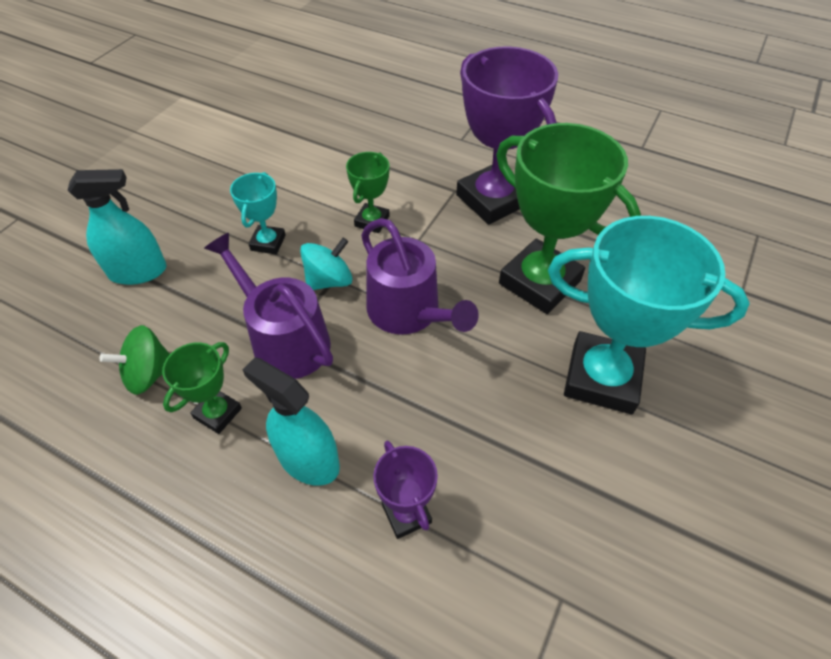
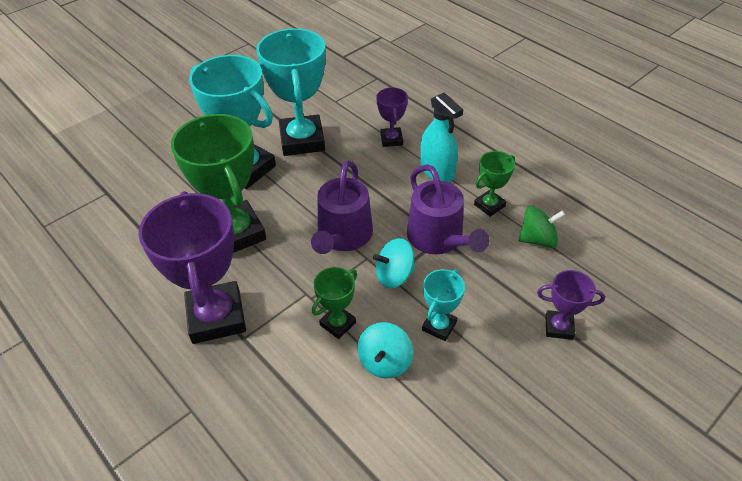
camera: 160 degrees left, 5 degrees down
(138, 271) = (559, 327): turquoise spray bottle -> purple trophy
(315, 203) = (385, 362): none -> turquoise spinning top
(408, 312) = (343, 236): purple watering can -> purple watering can turned 150 degrees counterclockwise
(558, 463) = (302, 140): none -> turquoise trophy

